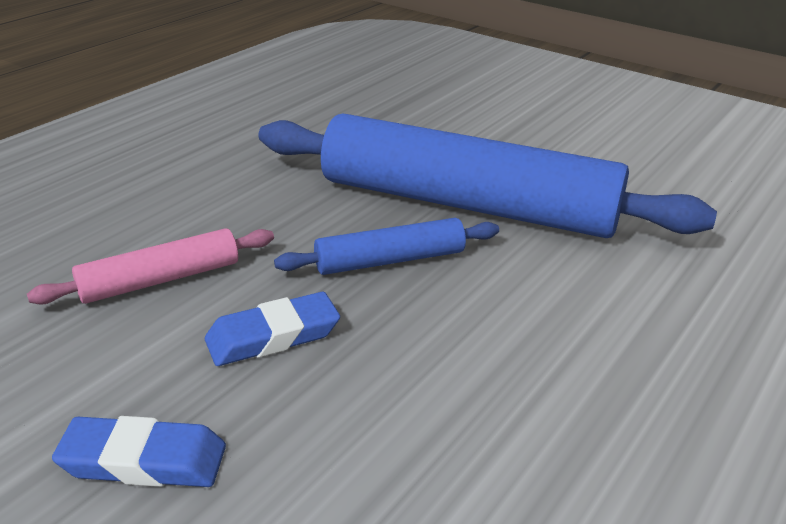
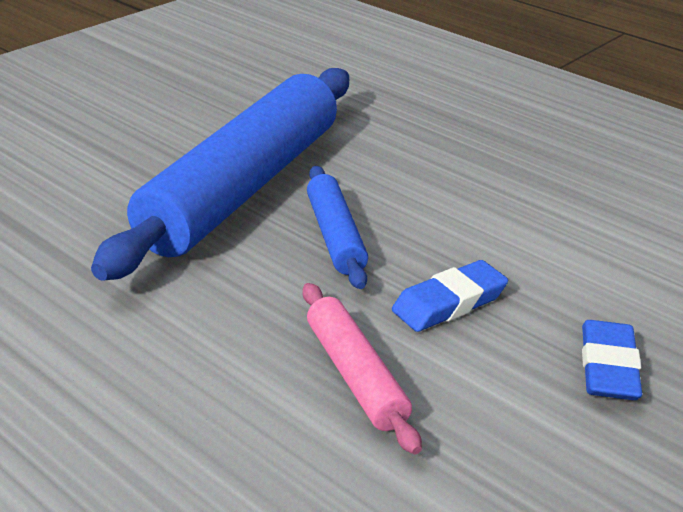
camera: 85 degrees left, 0 degrees up
(273, 336) = (449, 303): blue eraser -> blue eraser turned 75 degrees clockwise

